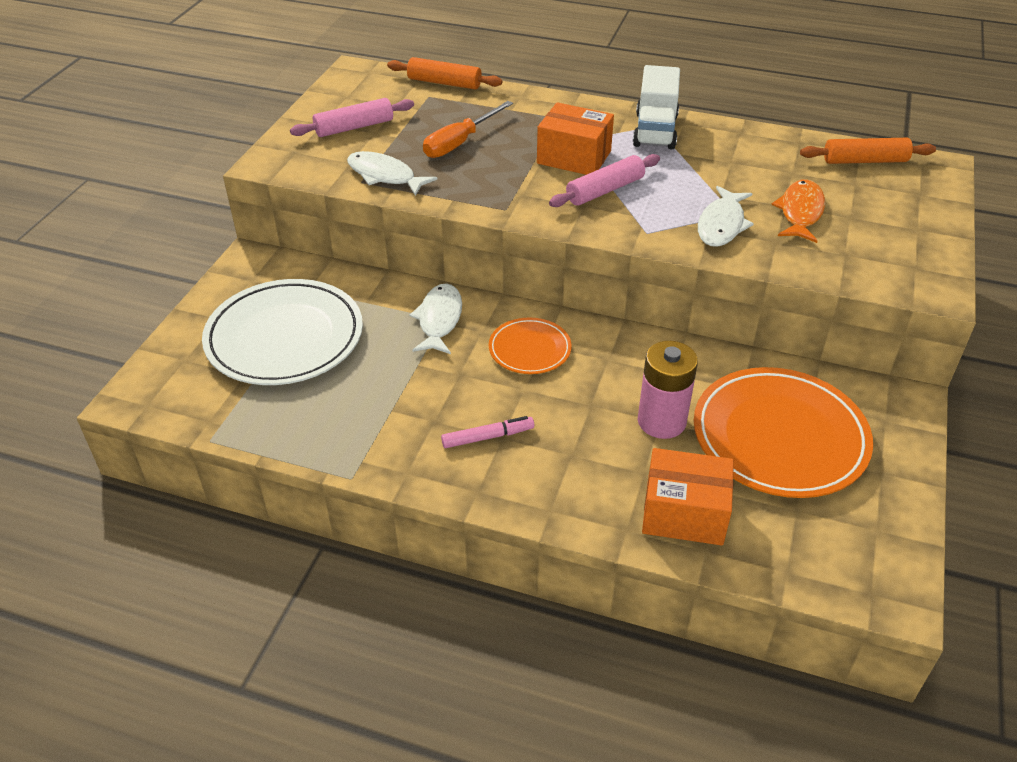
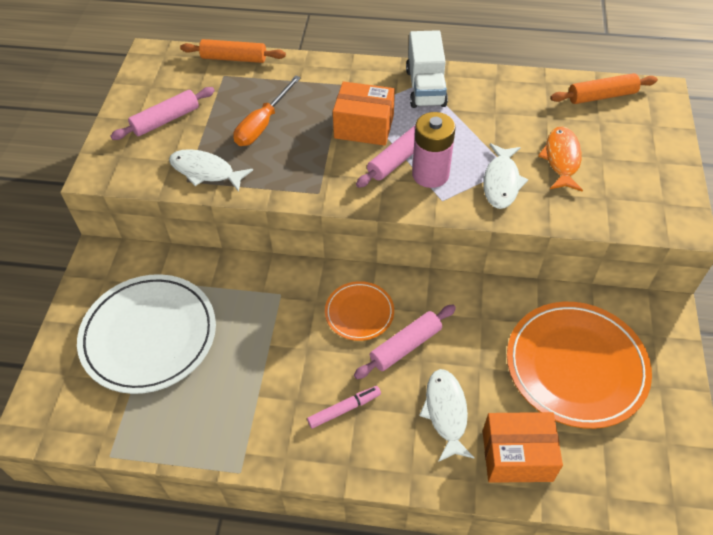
camera: 10 degrees left, 10 degrees up
(439, 320) = (277, 295): white fish -> white fish (446, 413)
(576, 388) = (405, 346): none -> pink rolling pin
(661, 421) = (481, 367): pink battery -> pink battery (430, 174)

